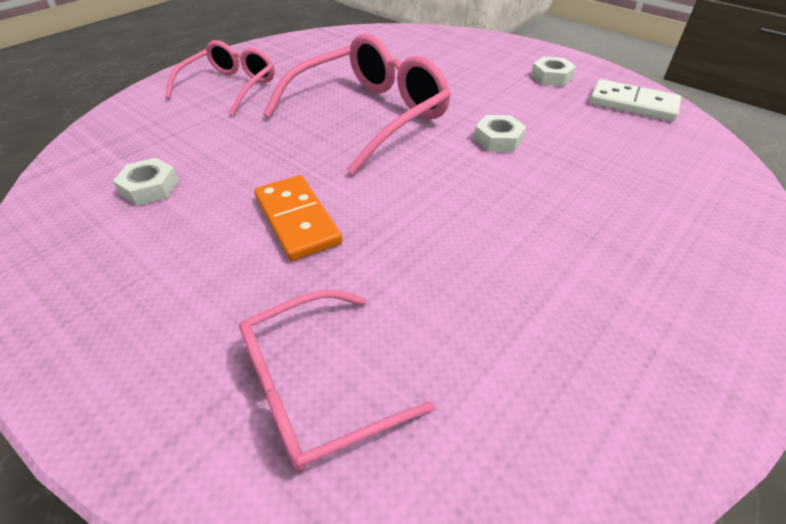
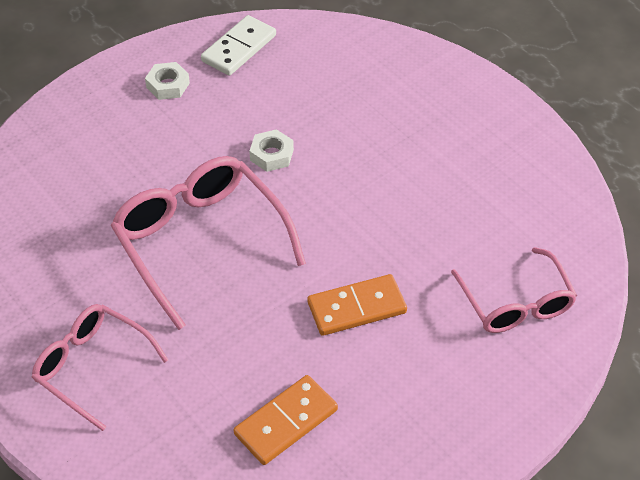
camera: 80 degrees left, 5 degrees up
(149, 187) = (286, 422): white nut -> orange domino

